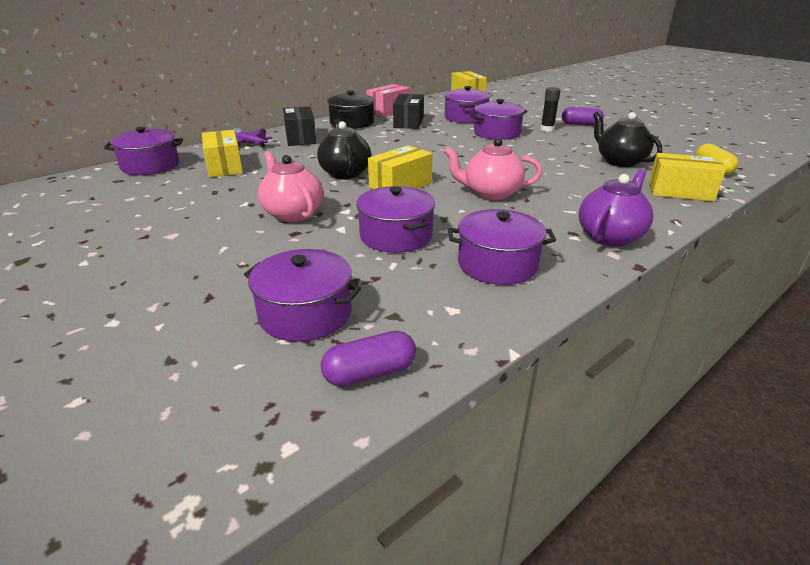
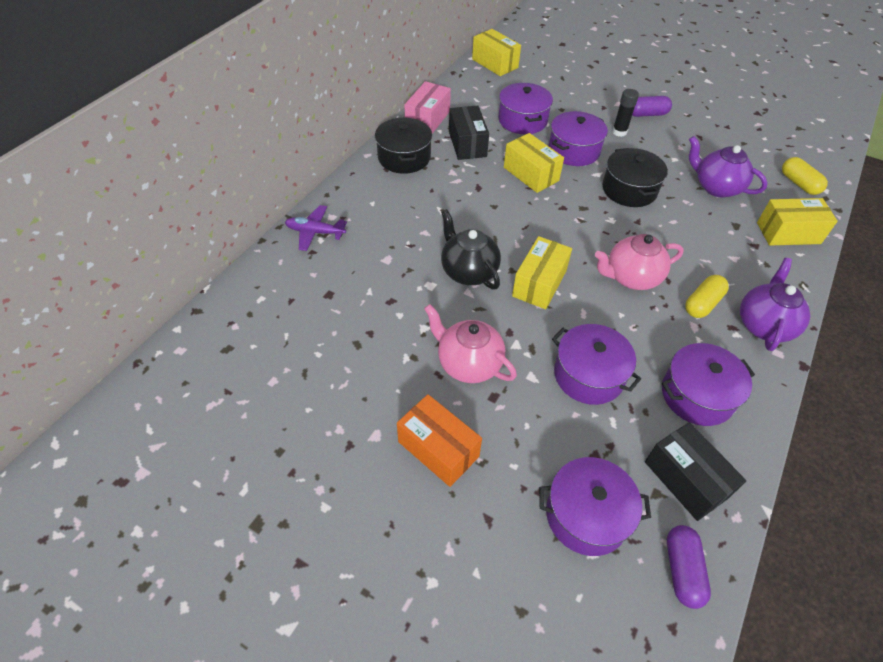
camera: 20 degrees left, 20 degrees up
(150, 166) = (239, 309): purple pot -> none
(213, 251) = (438, 449): none -> orange box
(224, 166) = (328, 289): yellow box -> yellow box (531, 174)
(300, 138) = (369, 206): black box -> black box (685, 479)
(370, 373) = (682, 570): purple capsule -> purple capsule turned 45 degrees counterclockwise
(531, 154) = (629, 189): none -> black pot
(551, 216) = (702, 304): none -> yellow capsule
(619, 161) = (716, 187): black teapot -> purple teapot

